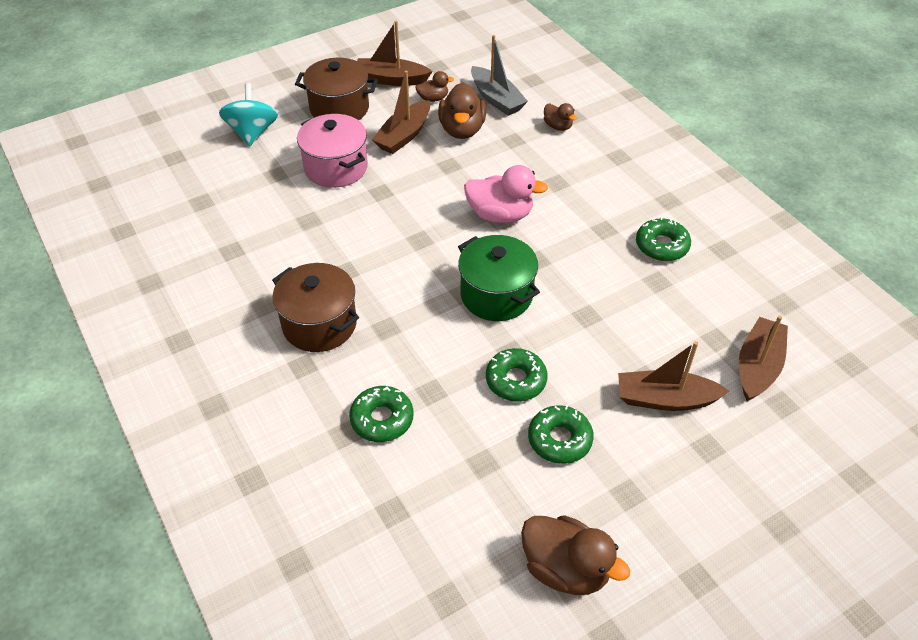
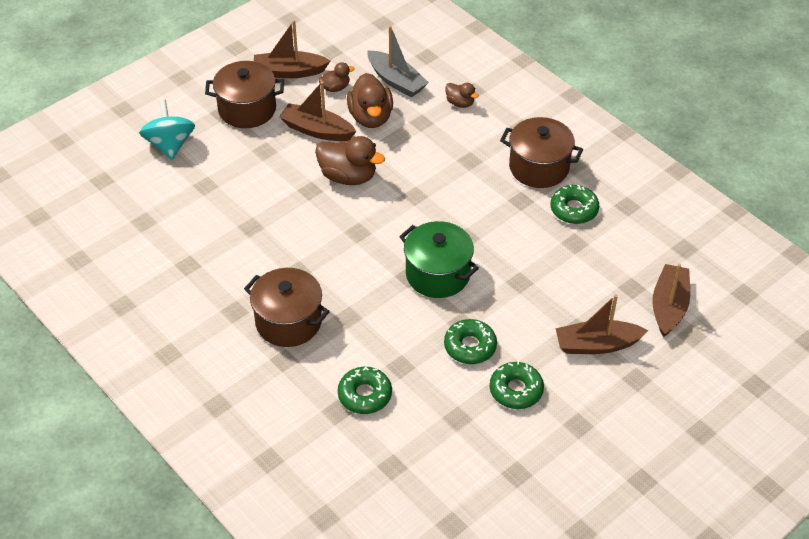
camera: 10 degrees left, 0 degrees up
(336, 168) = (261, 171): pink pot -> none
(404, 135) = (317, 130): brown boat -> brown boat turned 90 degrees clockwise
(500, 215) = (425, 199): pink duck -> none
(565, 569) = (539, 488): brown duck -> brown duck (348, 176)
(630, 198) = (539, 167): none -> brown pot

